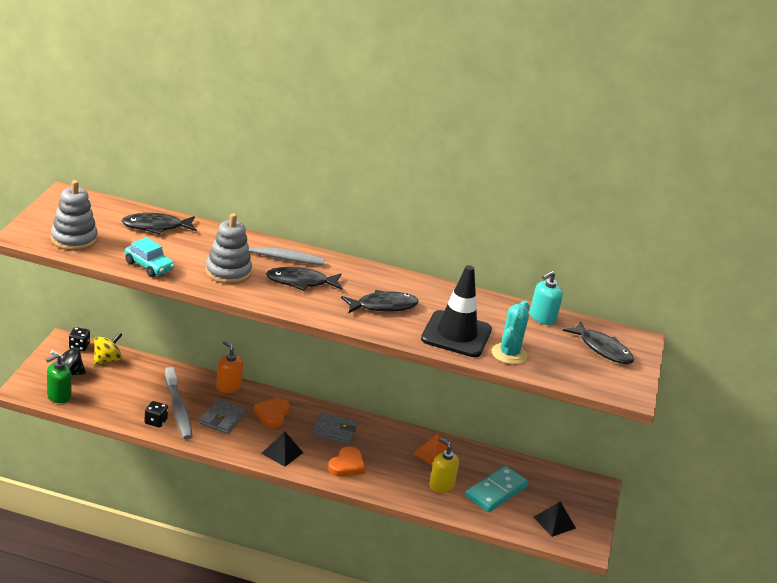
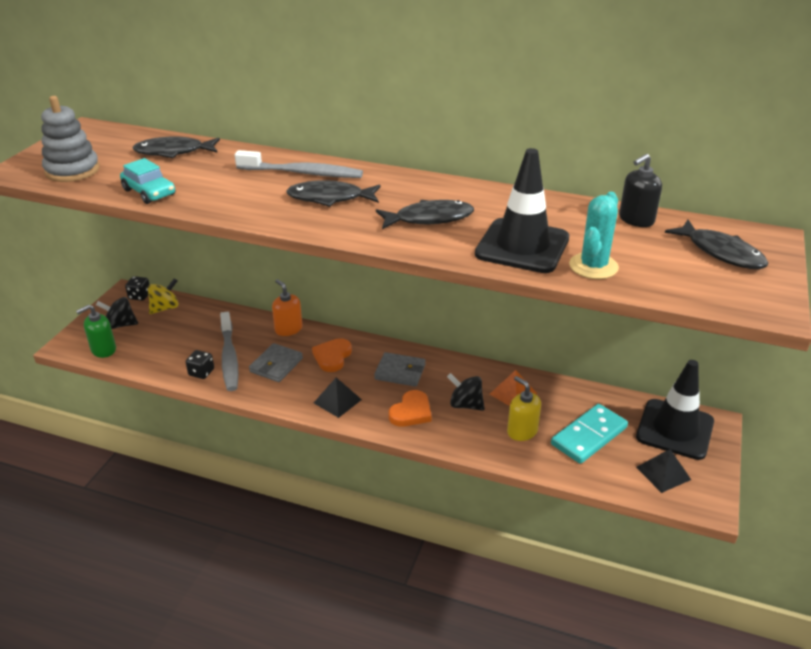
camera: 10 degrees right, 5 degrees up
(228, 272) = (243, 193): grey stacking toy -> none
(393, 461) = (465, 405): none -> black spinning top
(542, 318) = (636, 219): turquoise soap dispenser -> black soap dispenser
(566, 490) = (675, 429): none -> black traffic cone

